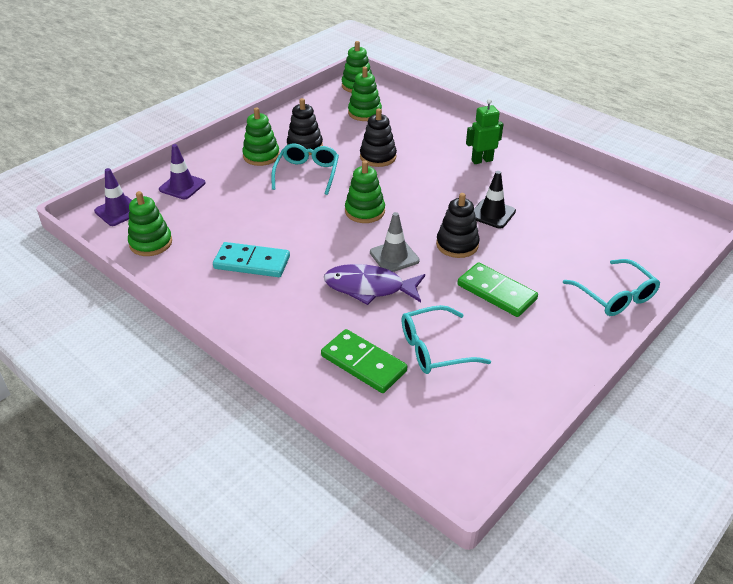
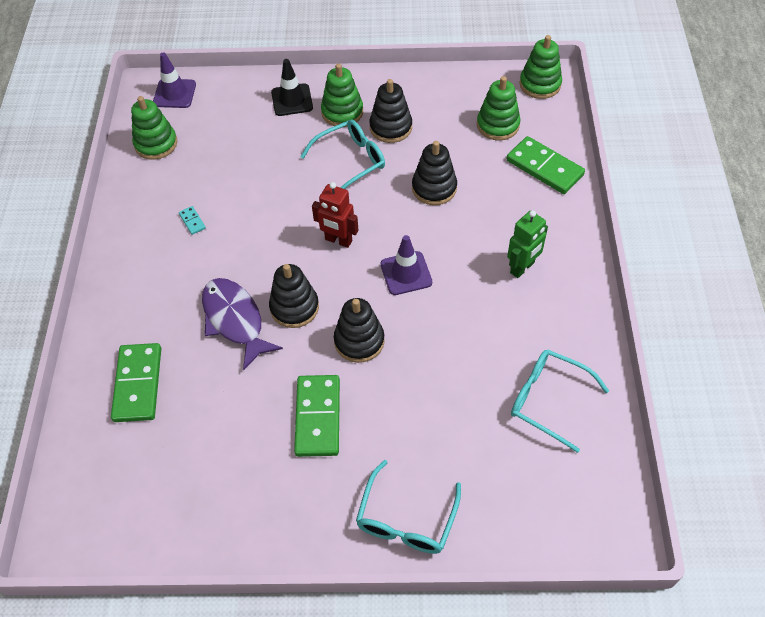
camera: 50 degrees right, 15 degrees up
(182, 186) = (245, 101): purple traffic cone -> purple traffic cone (406, 273)
(252, 263) = (192, 221): turquoise domino -> turquoise domino, size x0.43
(365, 211) = (338, 240): green stacking toy -> red robot
(394, 256) = (294, 307): grey traffic cone -> black stacking toy
(420, 116) = (544, 168): none -> green domino
(434, 349) = (198, 421): turquoise glasses -> turquoise glasses (548, 400)
(482, 160) = (522, 268): green robot -> green robot turned 105 degrees clockwise
(492, 214) = (438, 336): black traffic cone -> black traffic cone (292, 100)

